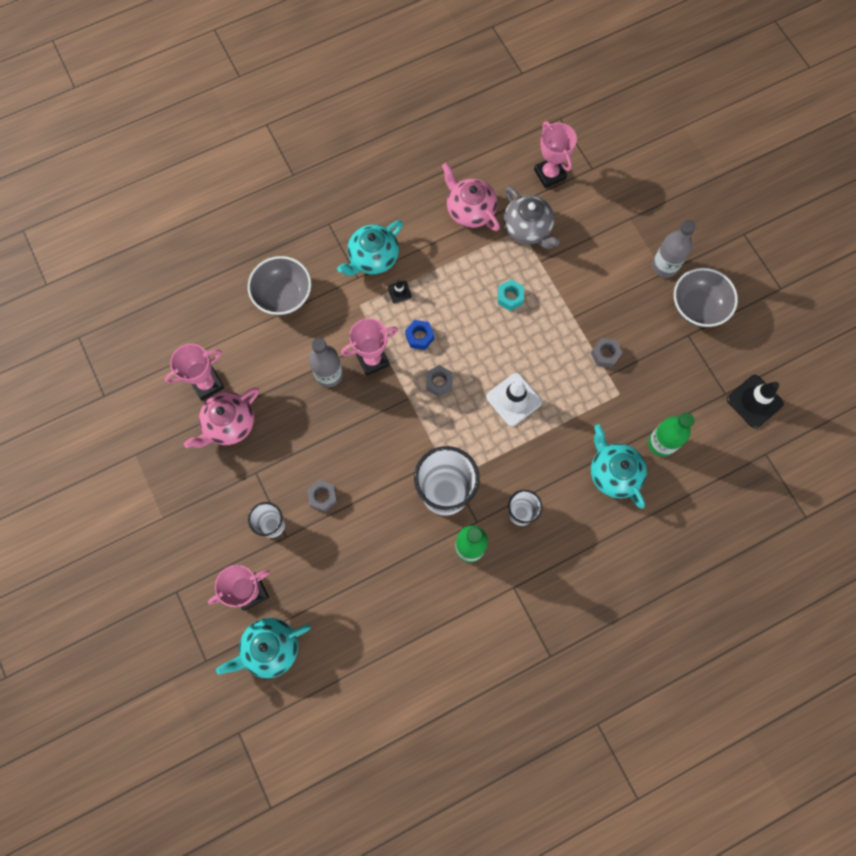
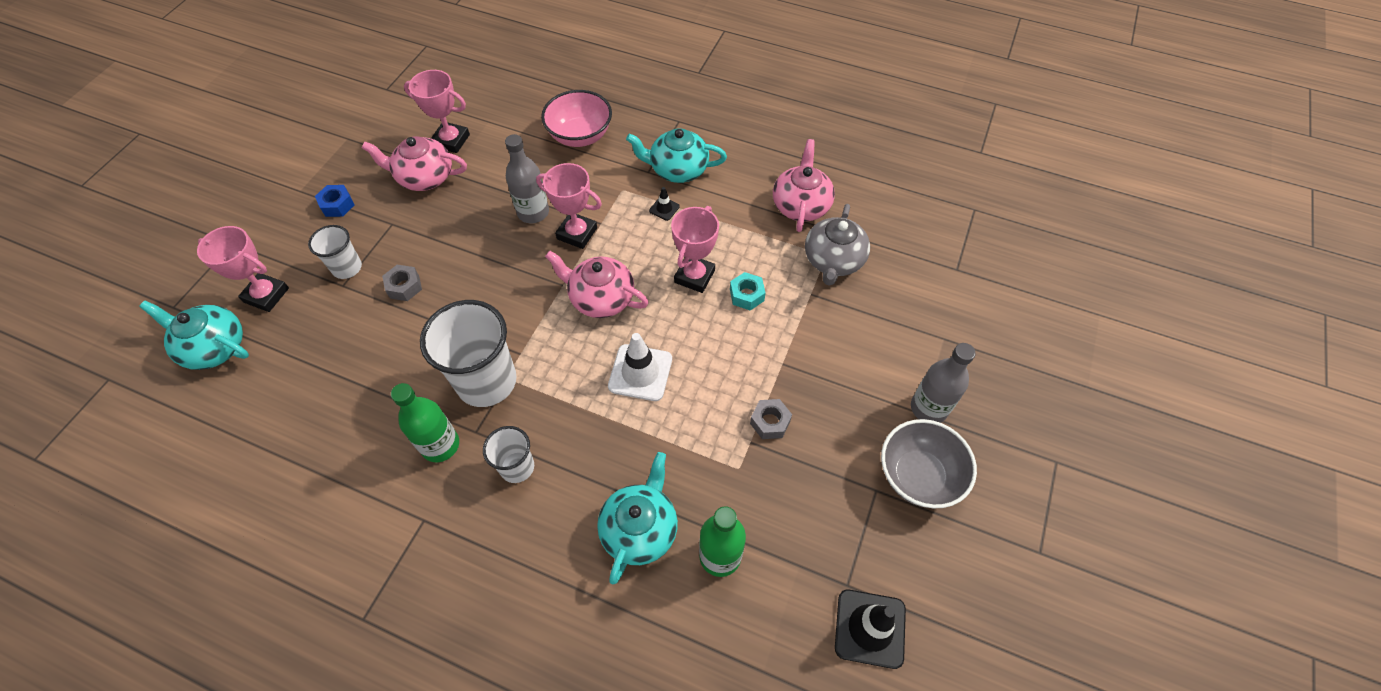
camera: 50 degrees right, 15 degrees down
(283, 296) = (580, 136): grey bowl -> pink bowl
(419, 337) = (634, 252): blue nut -> blue nut (337, 205)
(439, 382) = (601, 298): grey nut -> pink teapot
(549, 174) = (908, 240): pink trophy -> pink trophy (694, 276)

